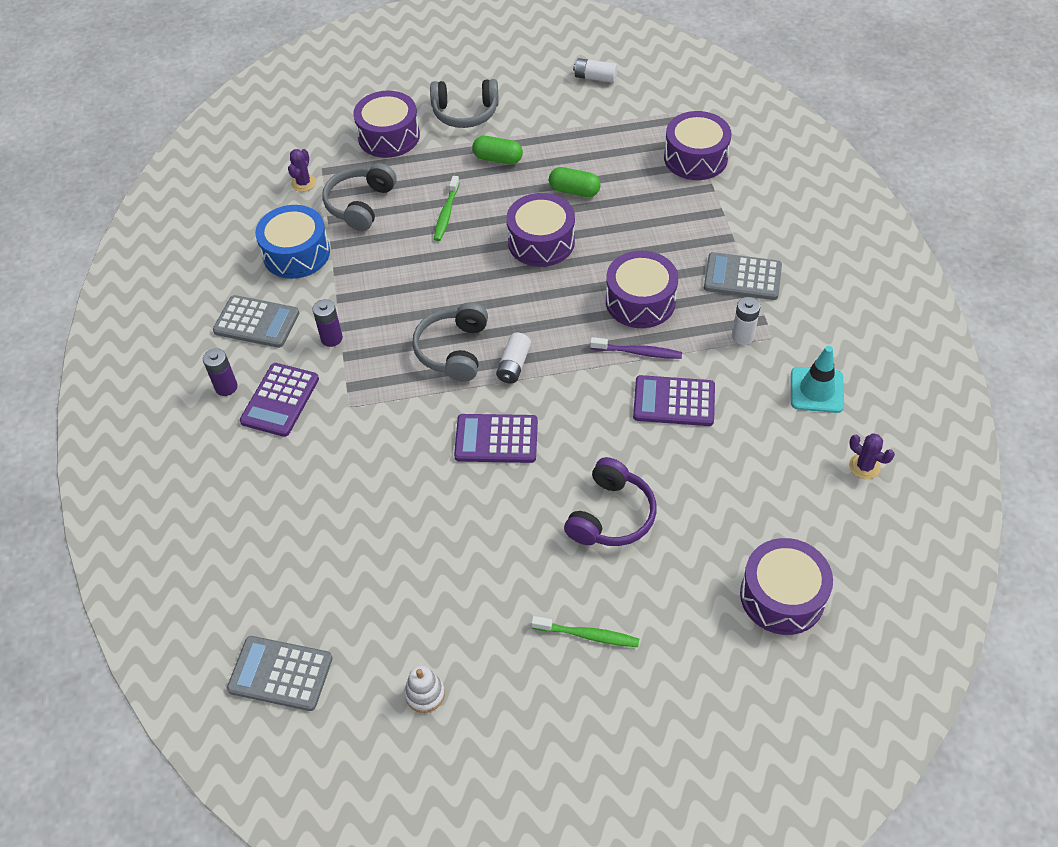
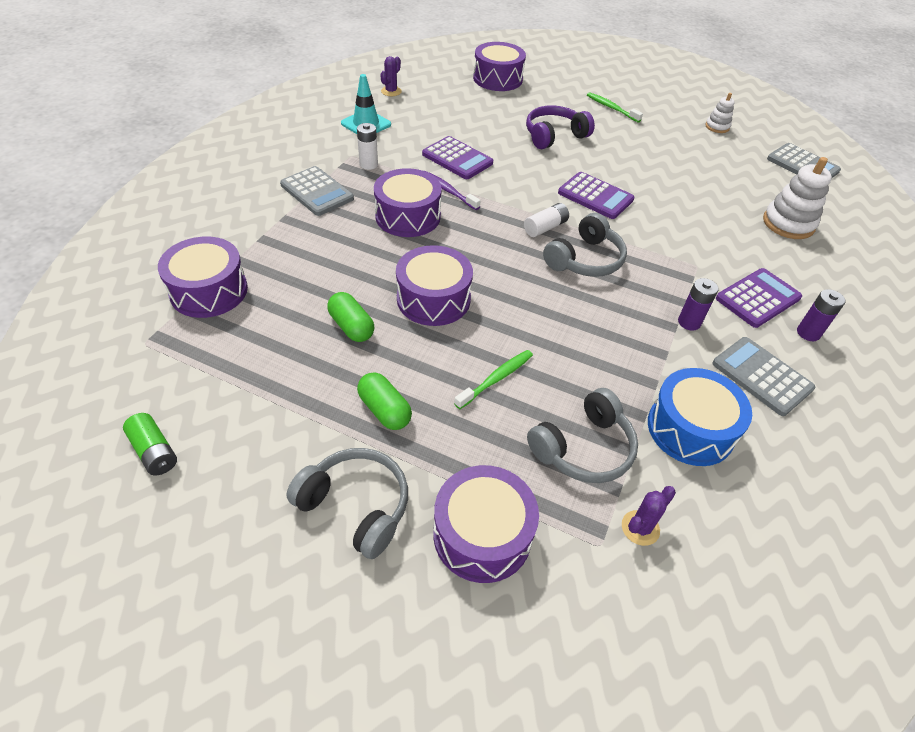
camera: 150 degrees left, 5 degrees down
(274, 531) = (788, 224): none -> white stacking toy
(595, 78) = (154, 451): white battery -> green battery
(864, 466) = (391, 91): purple cactus -> purple cactus turned 45 degrees clockwise

